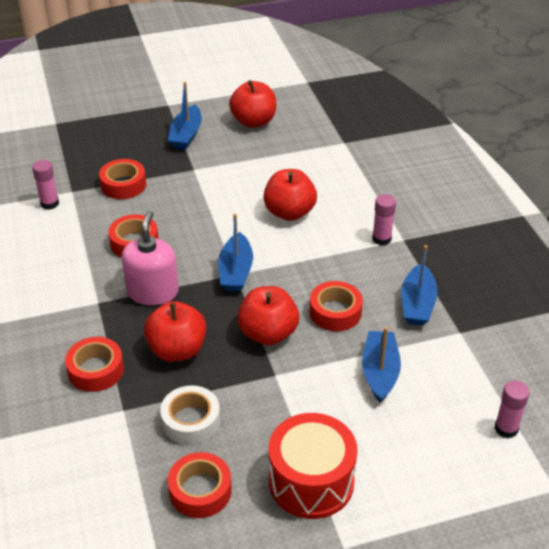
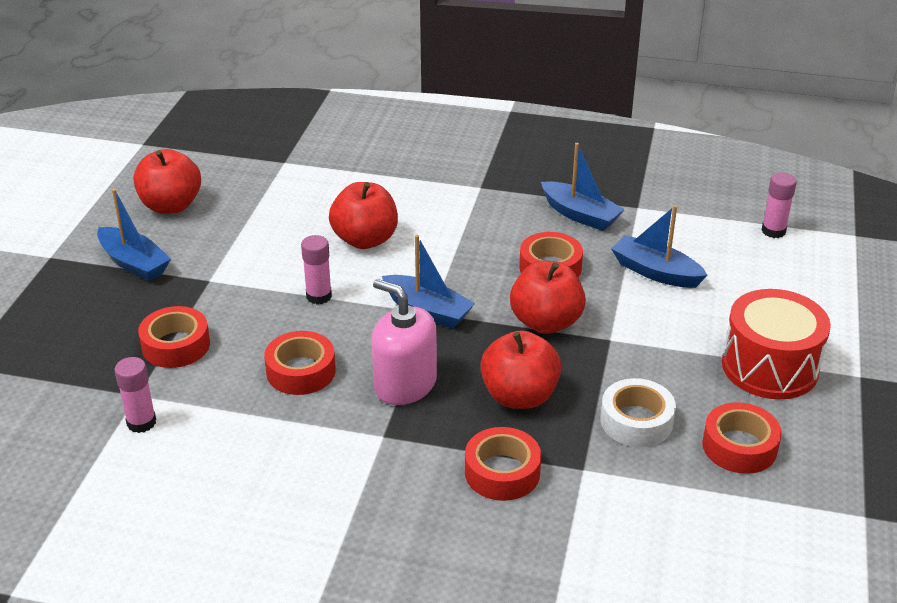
camera: 60 degrees left, 5 degrees down
(381, 239) = (467, 199): pink glue stick -> pink glue stick (319, 296)

